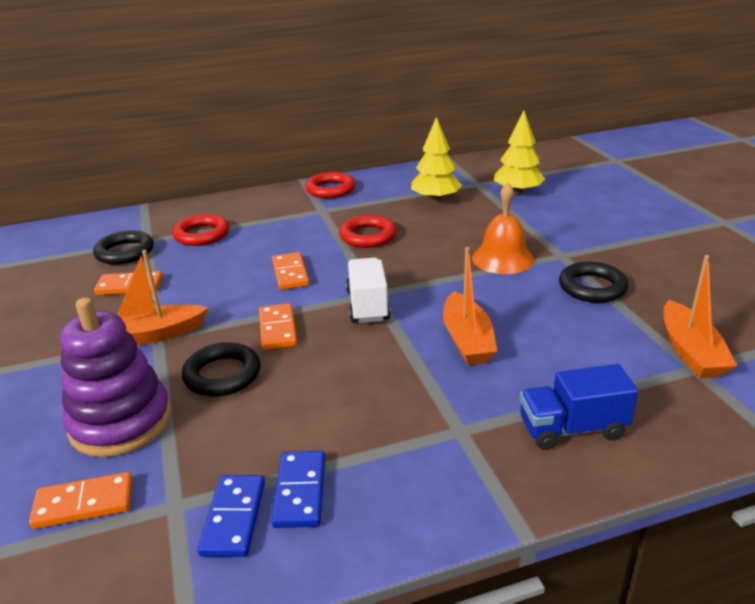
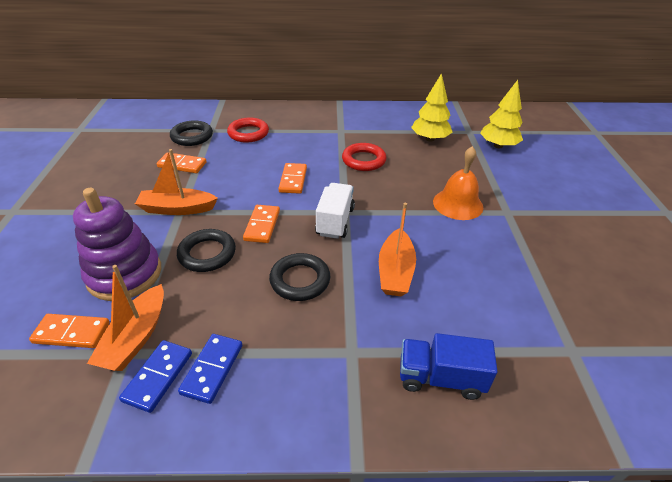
camera: 15 degrees right, 10 degrees up
(330, 189) = (355, 114): red ring -> none
(592, 287) = (519, 248): black ring -> black ring (300, 280)
(691, 351) = (576, 333): orange boat -> orange boat (136, 337)

